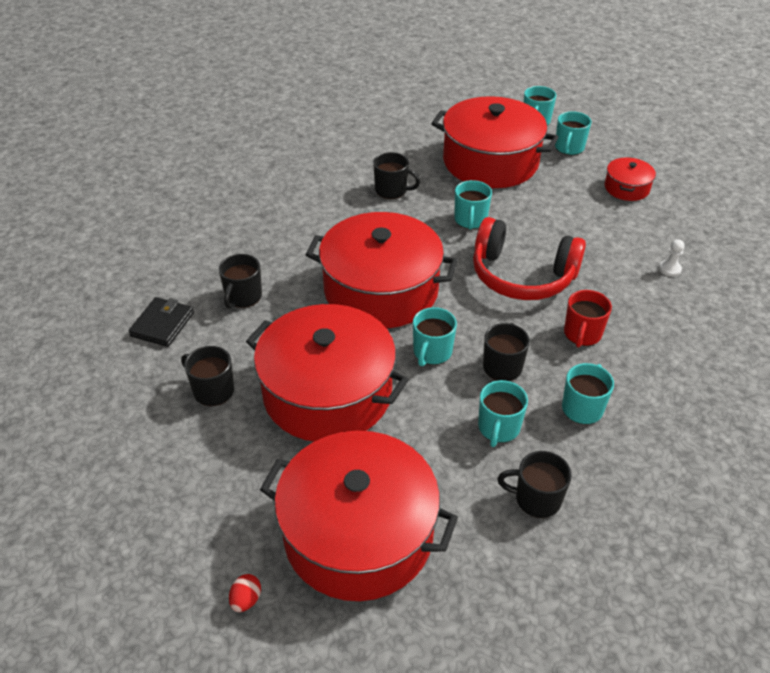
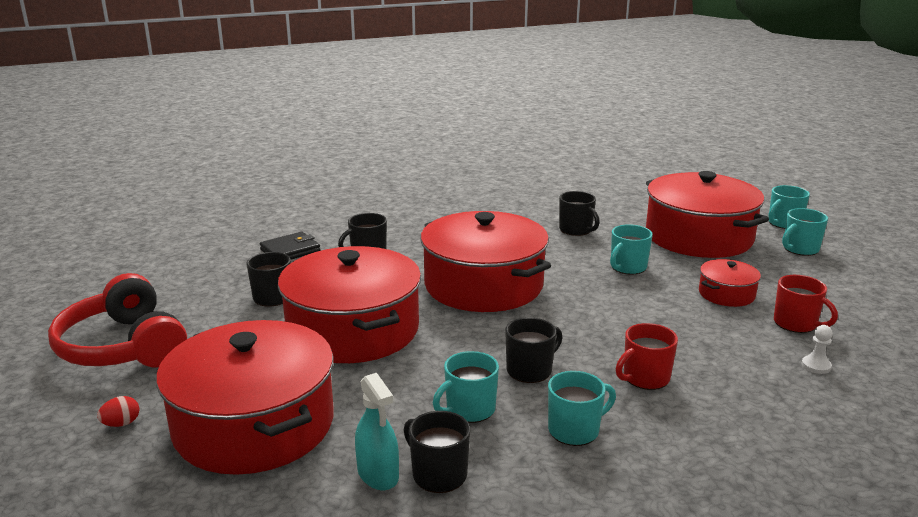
camera: 35 degrees right, 20 degrees down
(432, 352) = (475, 337): turquoise mug -> none
(497, 524) = (378, 474): none -> turquoise spray bottle
(522, 275) = (633, 318): red headphones -> red headphones (123, 347)
(626, 188) = (836, 293): red pot -> red pot (726, 294)
(628, 232) = (796, 324): none -> red mug

